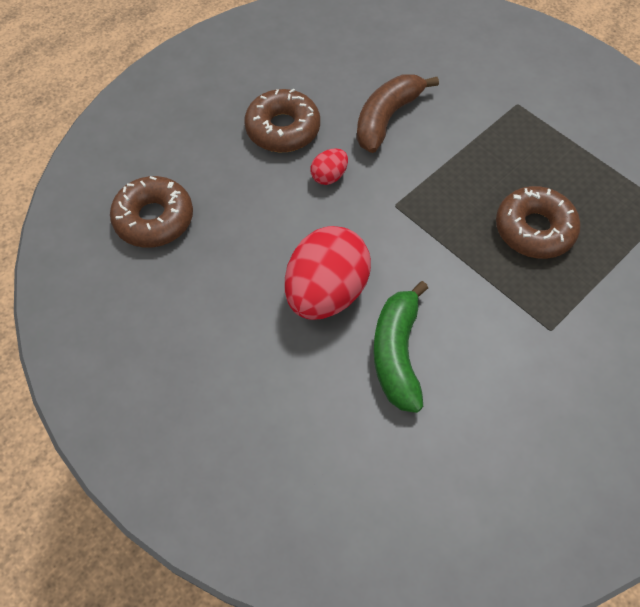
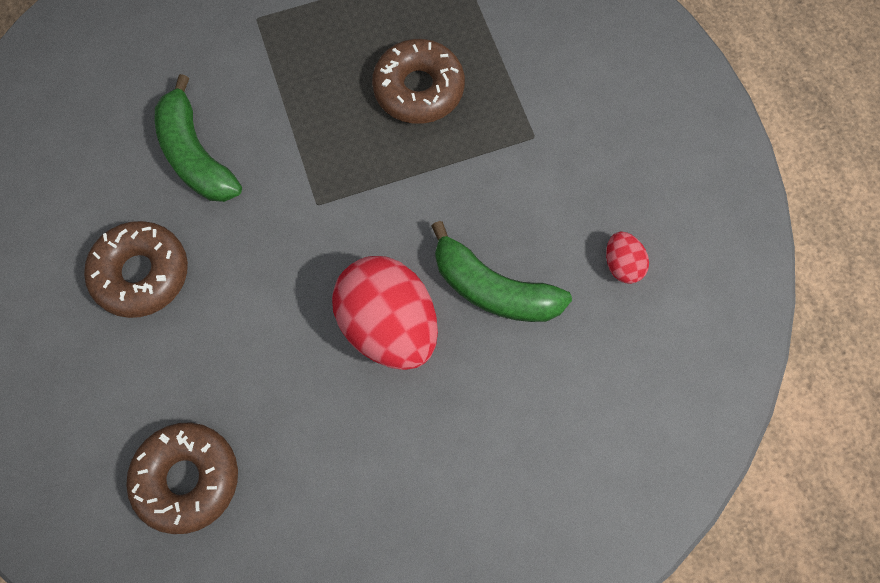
camera: 65 degrees left, 10 degrees up
(329, 176) = (240, 254): red egg -> red egg (622, 265)
(386, 118) = (196, 155): brown banana -> green banana

